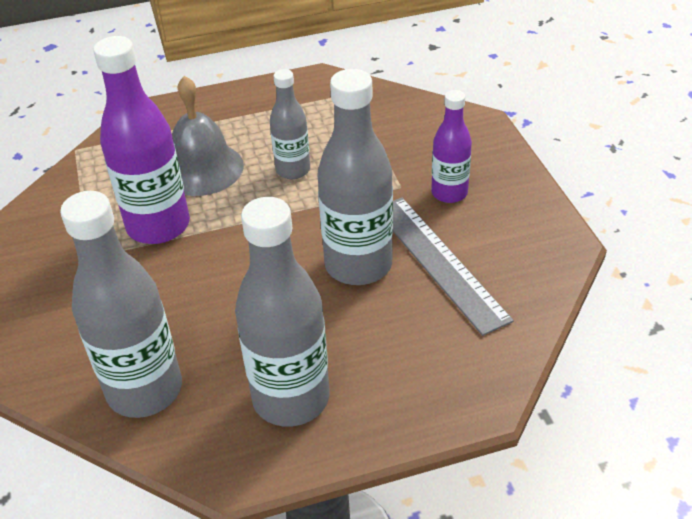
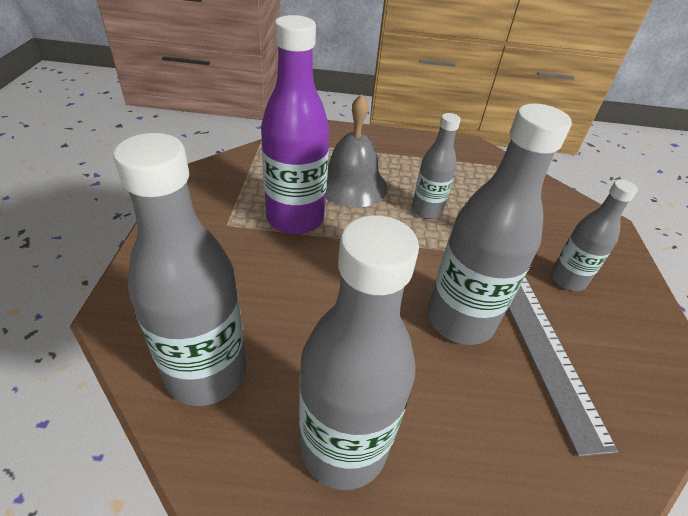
camera: 15 degrees right, 0 degrees up
(449, 193) = (567, 279): purple bottle -> grey bottle

